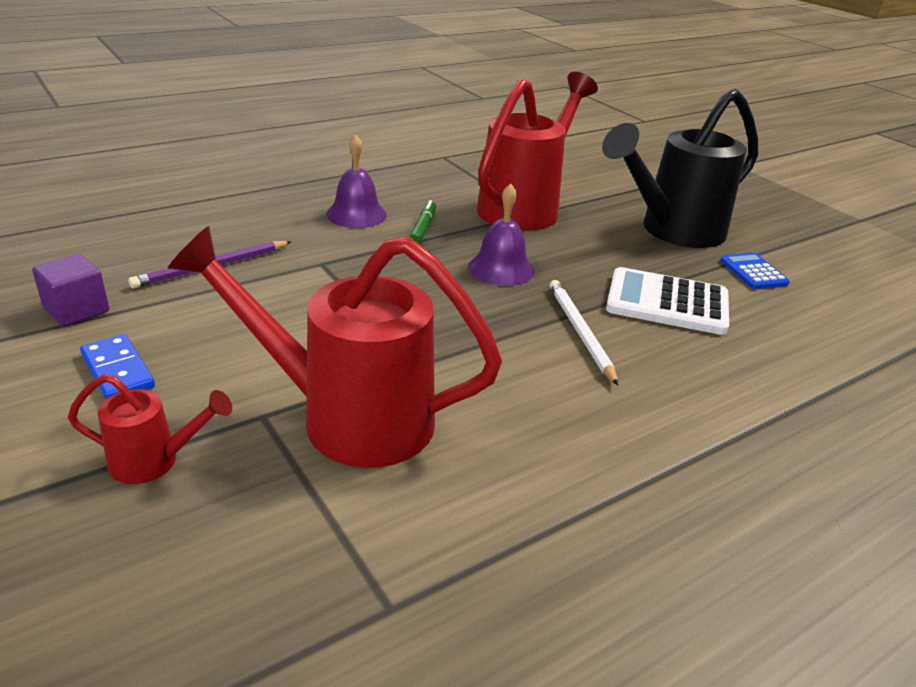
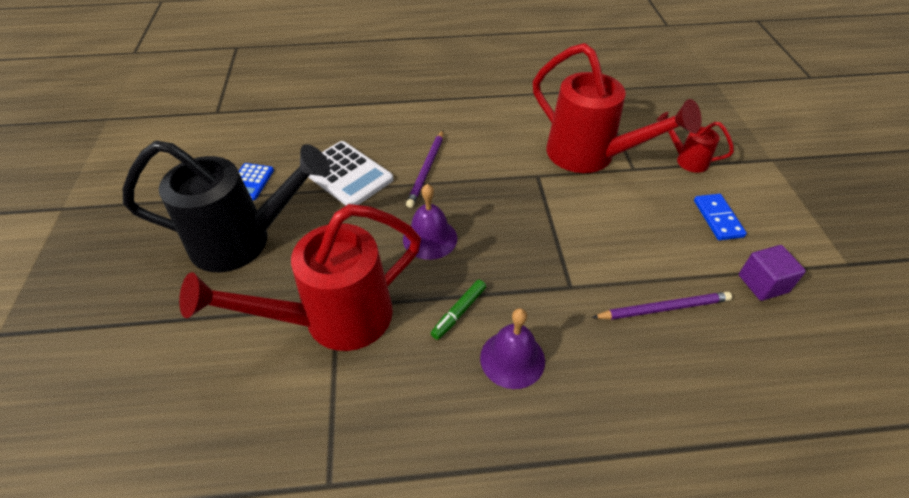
camera: 150 degrees left, 15 degrees up
(580, 332) = (427, 170): white pencil -> purple pencil

